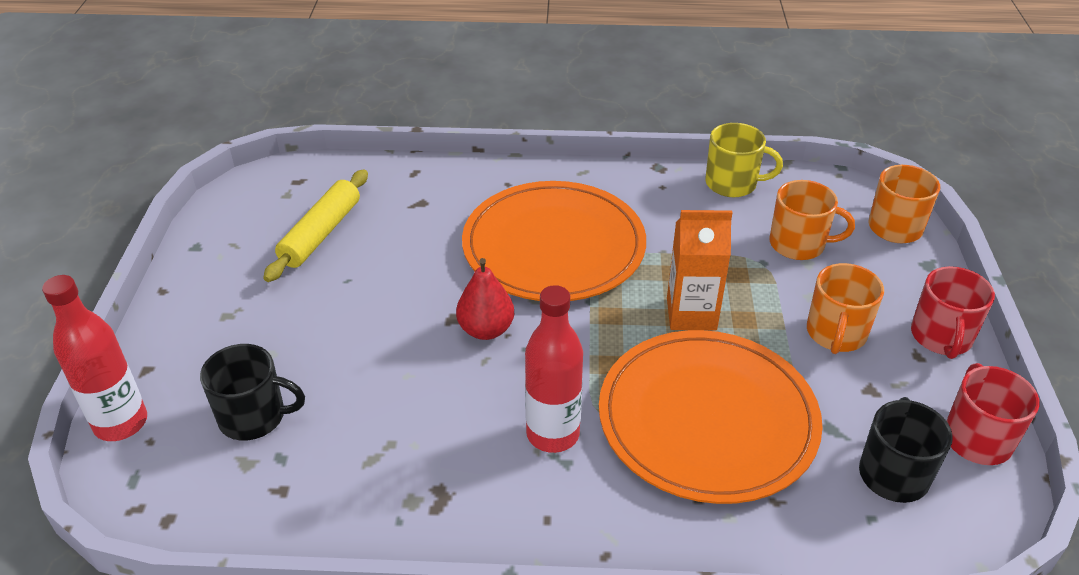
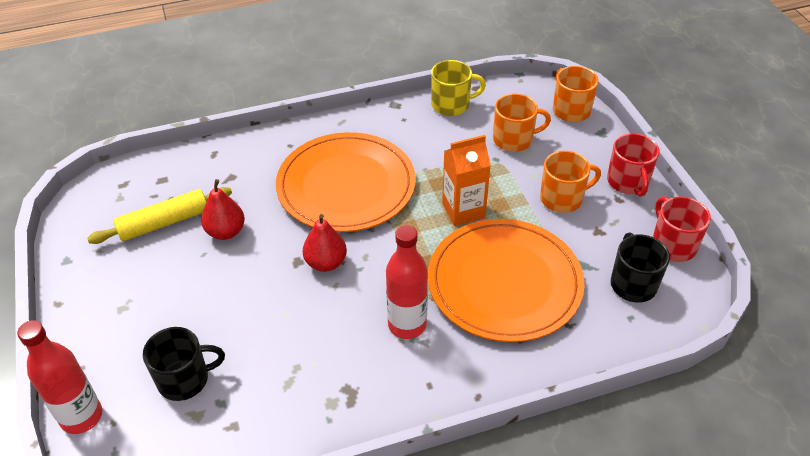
camera: 20 degrees left, 5 degrees up
(321, 234) = (164, 222): yellow rolling pin -> yellow rolling pin turned 60 degrees clockwise
(385, 262) = (226, 232): none -> red pear
(836, 334) = (562, 198): orange mug -> orange mug turned 105 degrees counterclockwise

